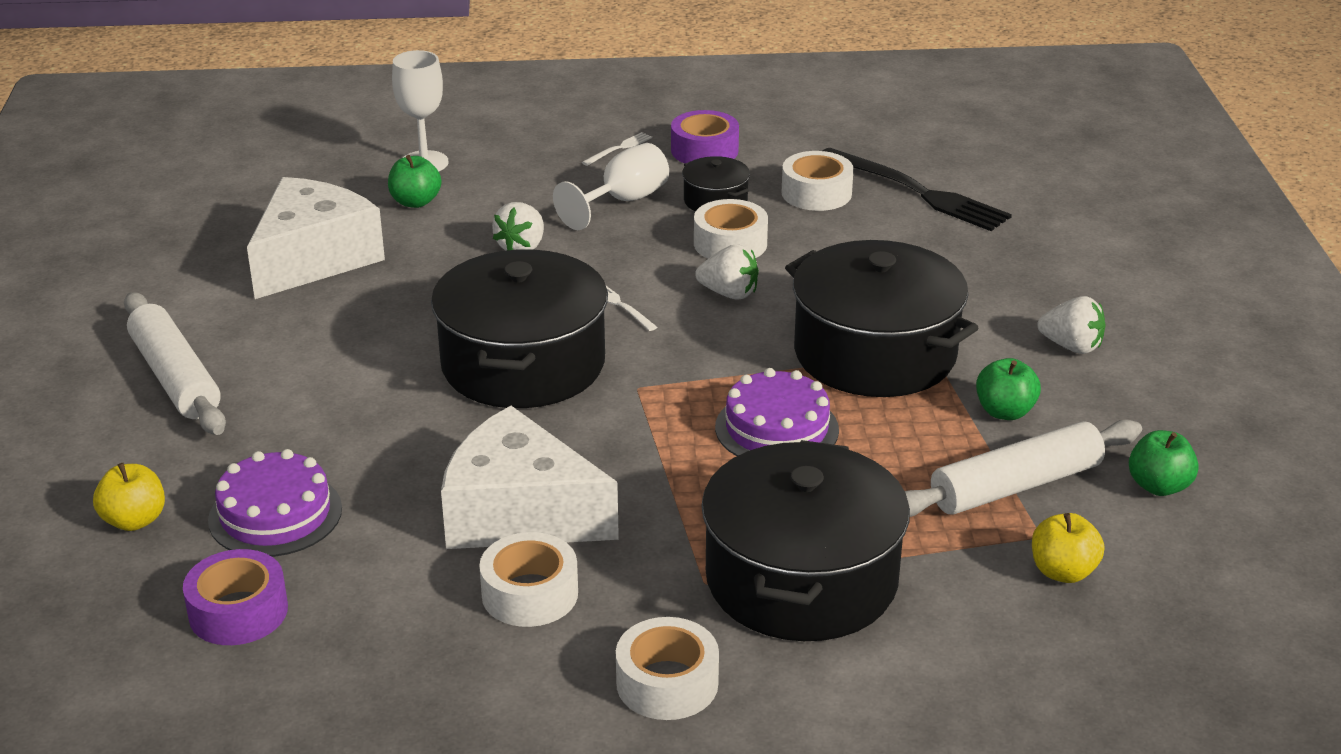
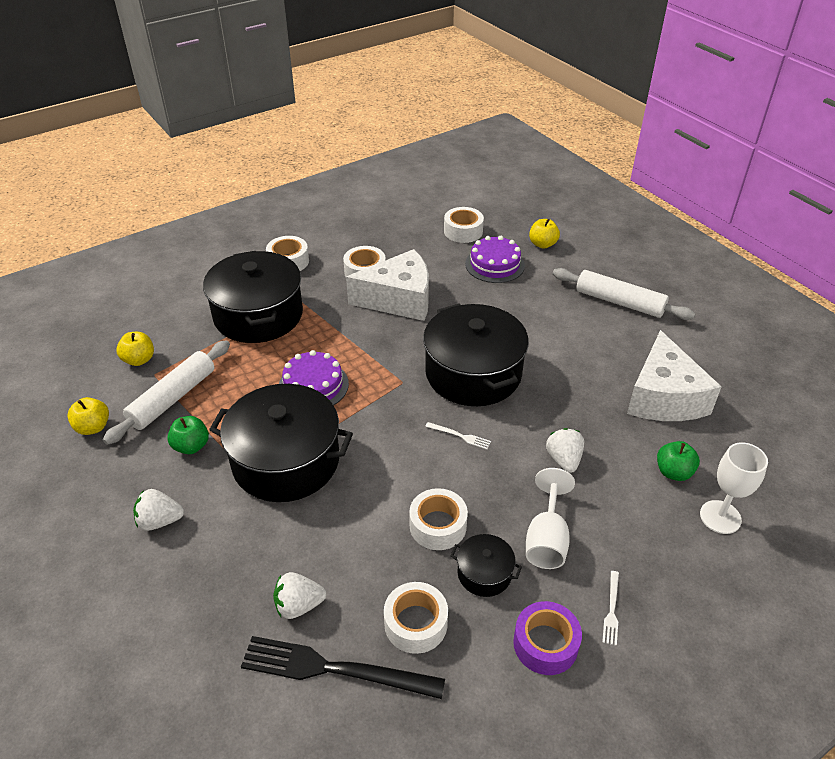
camera: 150 degrees right, 10 degrees up
(238, 612) = (463, 231): purple tape -> white tape
(729, 293) = (404, 475): white strawberry -> white strawberry (299, 605)
(1158, 486) = (93, 427): green apple -> yellow apple

